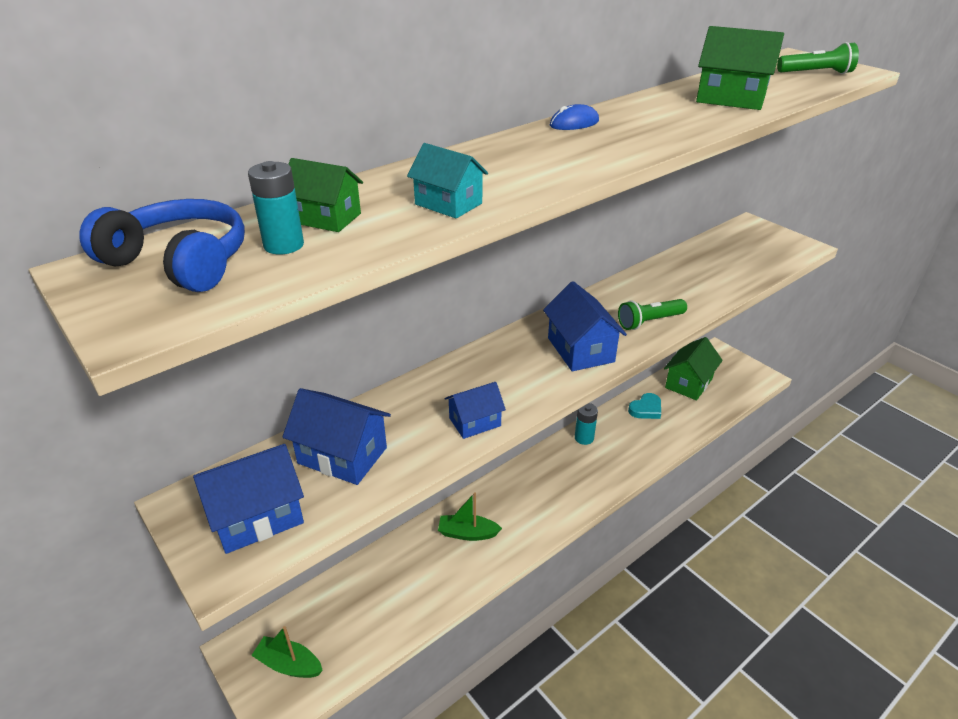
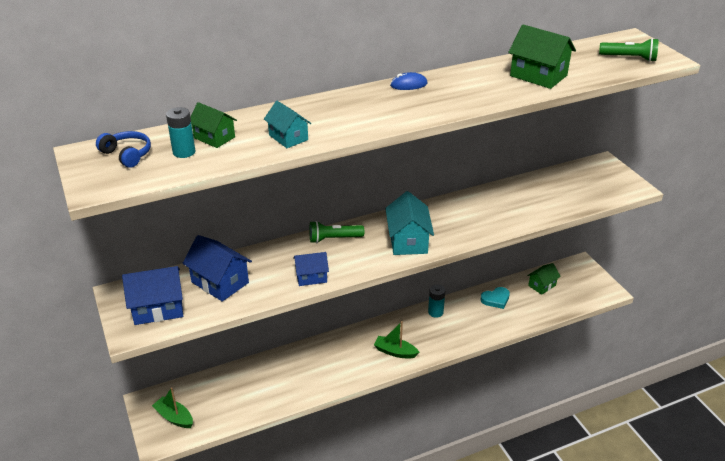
camera: 15 degrees right, 0 degrees up
(179, 262) = (127, 155): blue headphones -> blue headphones, size x0.66
(467, 533) = (320, 362): green boat -> green boat (395, 352)
(580, 350) = (408, 241): blue house -> turquoise house
(649, 322) = (470, 229): green flashlight -> green flashlight (334, 239)
(689, 383) = (542, 285): green house -> green house, size x0.63

